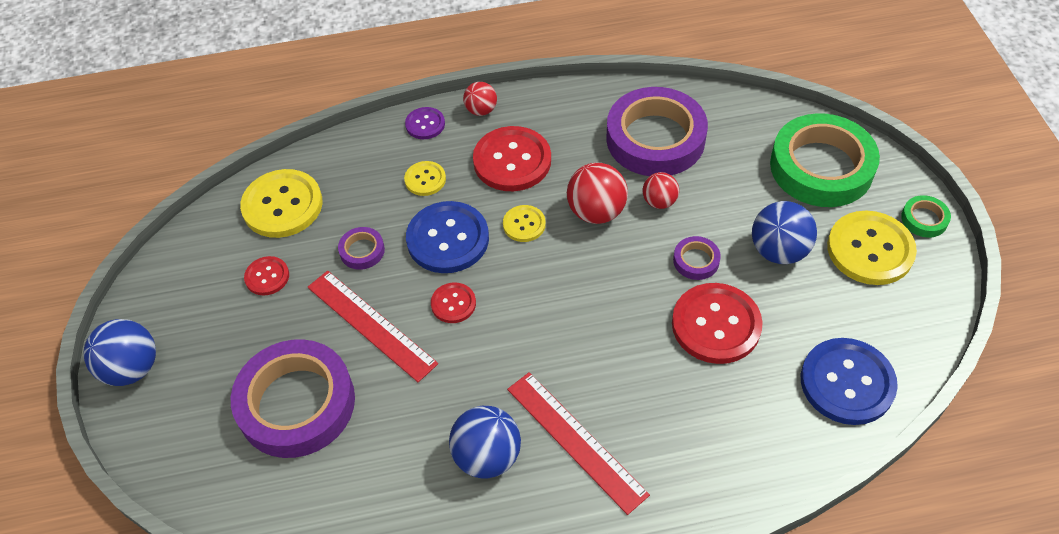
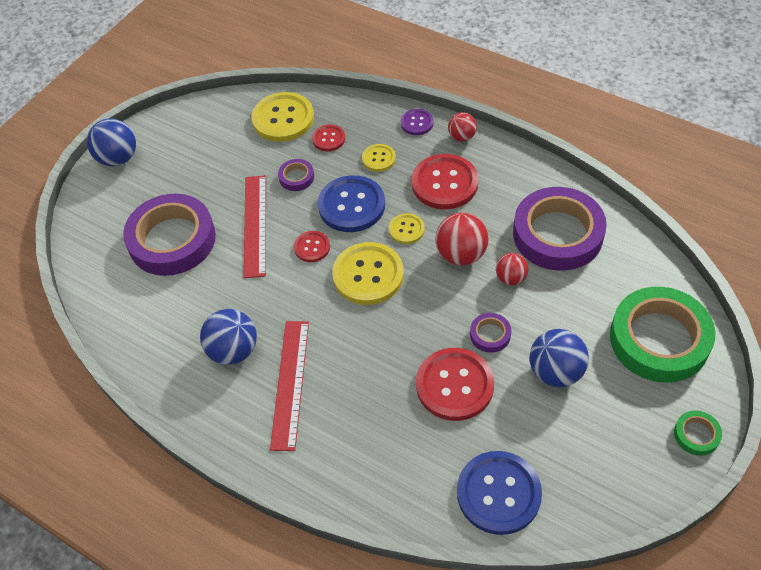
camera: 45 degrees right, 0 degrees up
(267, 277) = (232, 156): red button -> red button (328, 139)
(870, 249) = (625, 423): yellow button -> yellow button (368, 275)

